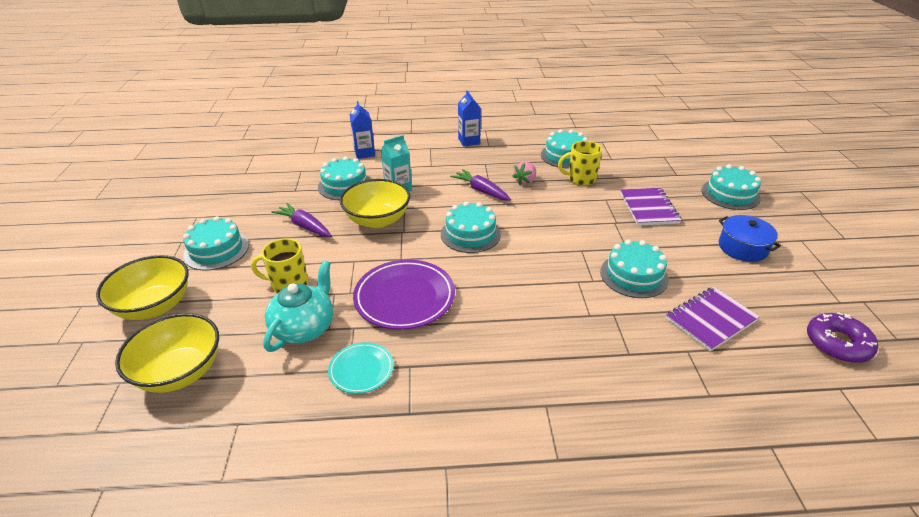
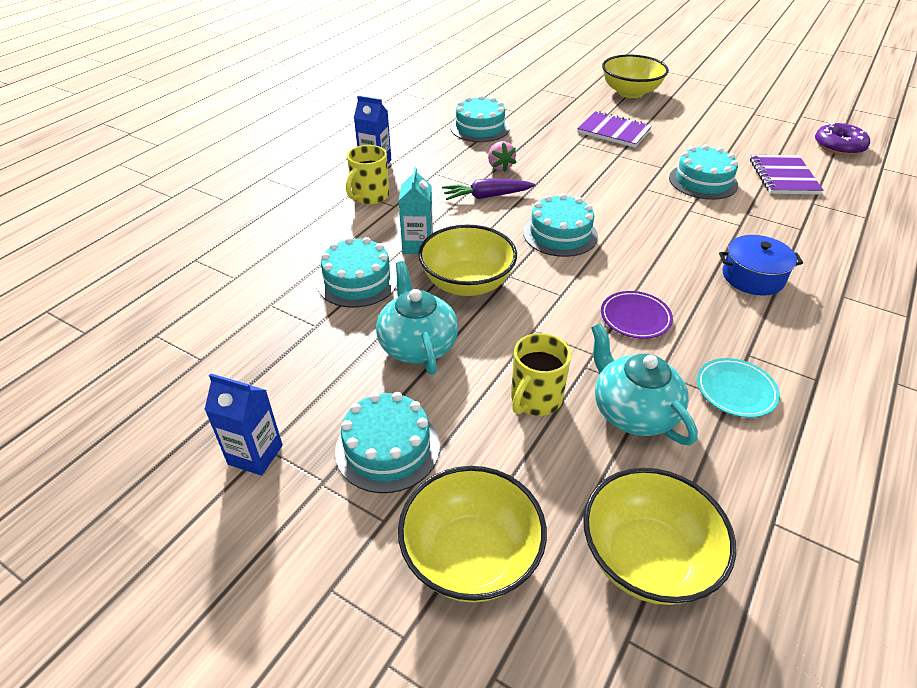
camera: 55 degrees left, 5 degrees up
(305, 226) = (417, 345): purple carrot -> turquoise teapot
(364, 153) = (298, 239): blue carton -> blue carton (255, 455)
(404, 298) = (635, 318): purple plate -> purple plate, size x0.56
(580, 179) = (530, 139): yellow mug -> yellow mug (370, 196)
(730, 194) = (630, 92): turquoise cake -> yellow bowl
(743, 247) = (705, 123): blue pot -> blue pot (753, 277)

